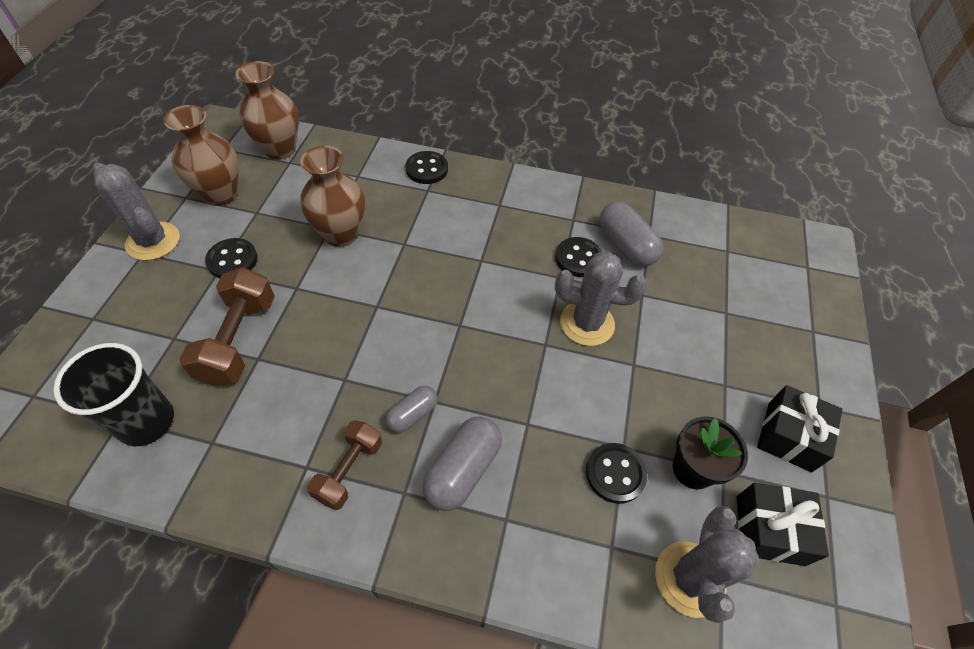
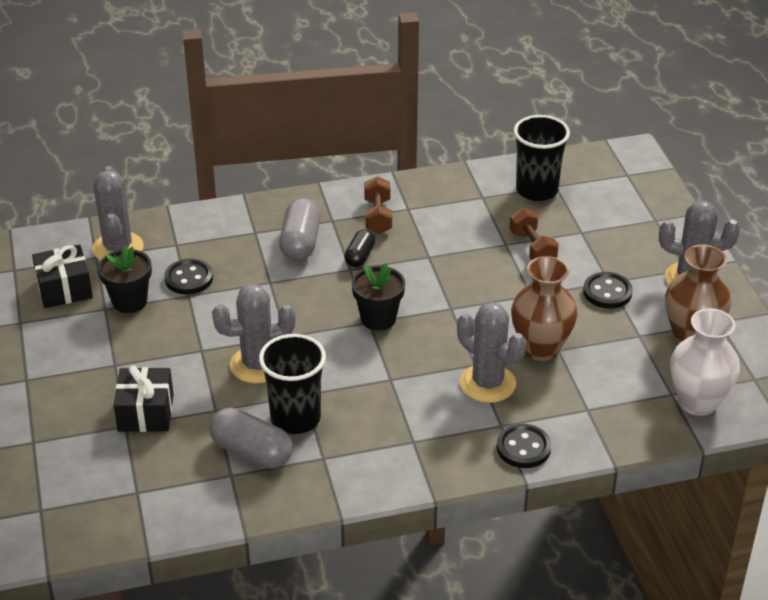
camera: 155 degrees right, 15 degrees down
(238, 340) = (532, 248): brown dumbbell -> brown dumbbell, size x0.65
(280, 149) = (697, 402): brown vase -> white vase
(409, 223) = (487, 383): none -> grey cactus
(412, 414) = (360, 256): grey capsule -> black capsule
(449, 324) = (378, 318): none -> black flower pot
(578, 258) = (295, 418): black button -> black cup
(789, 436) = (53, 348): black gift -> black gift (145, 412)

